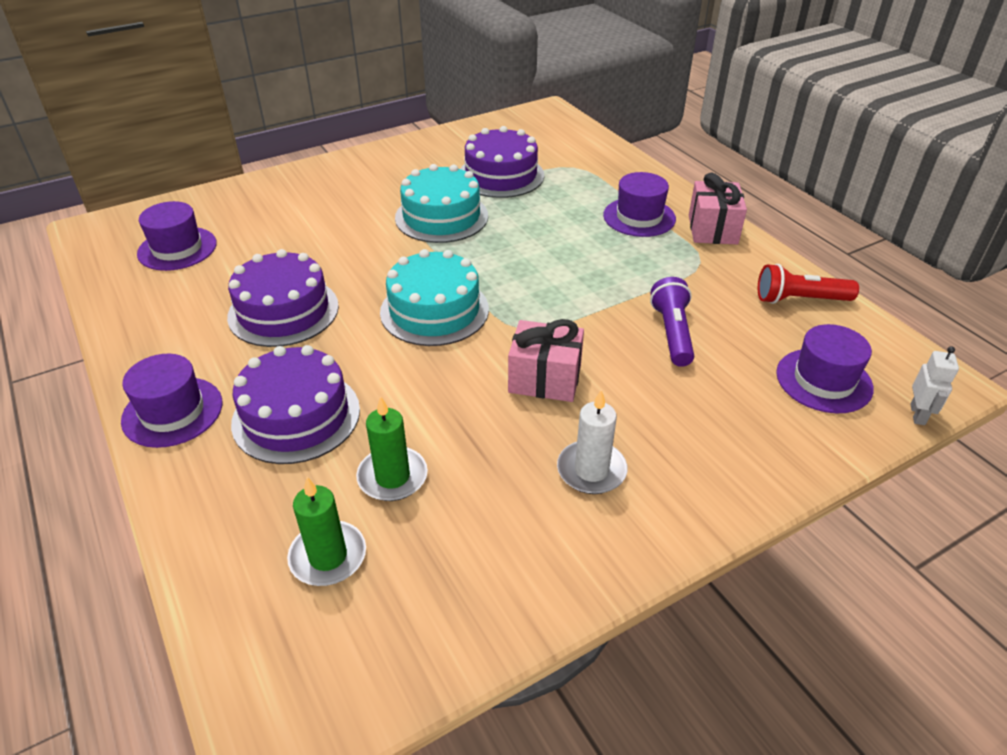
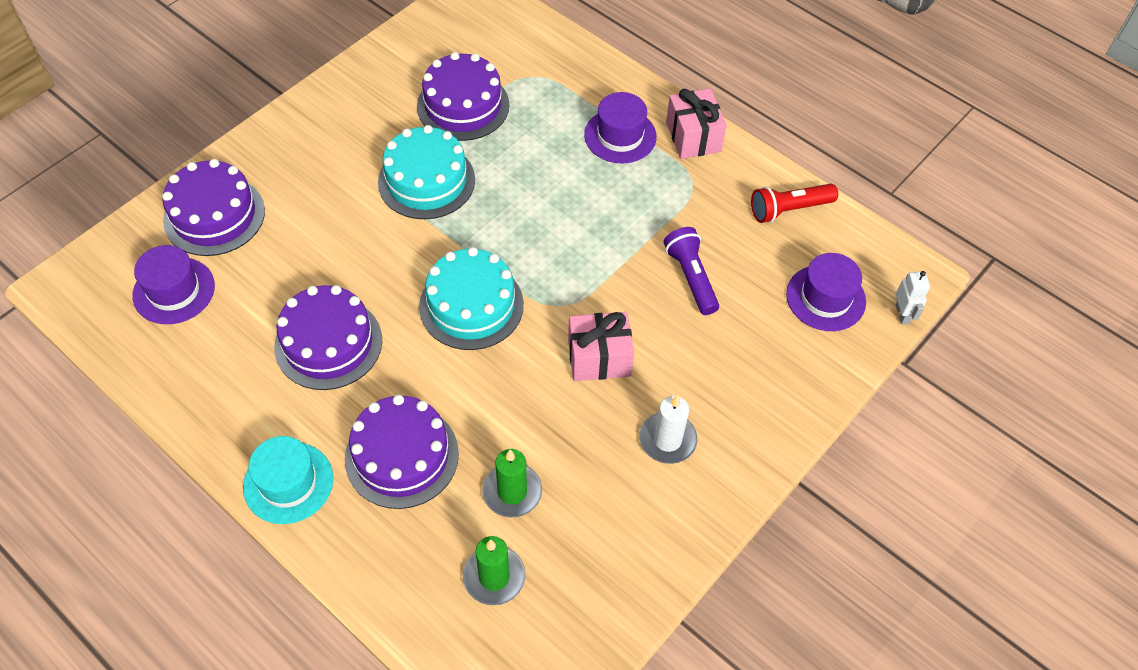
camera: 20 degrees left, 15 degrees up
(172, 412) = (288, 482): purple hat -> turquoise hat
(246, 207) = (214, 215): none -> purple cake

